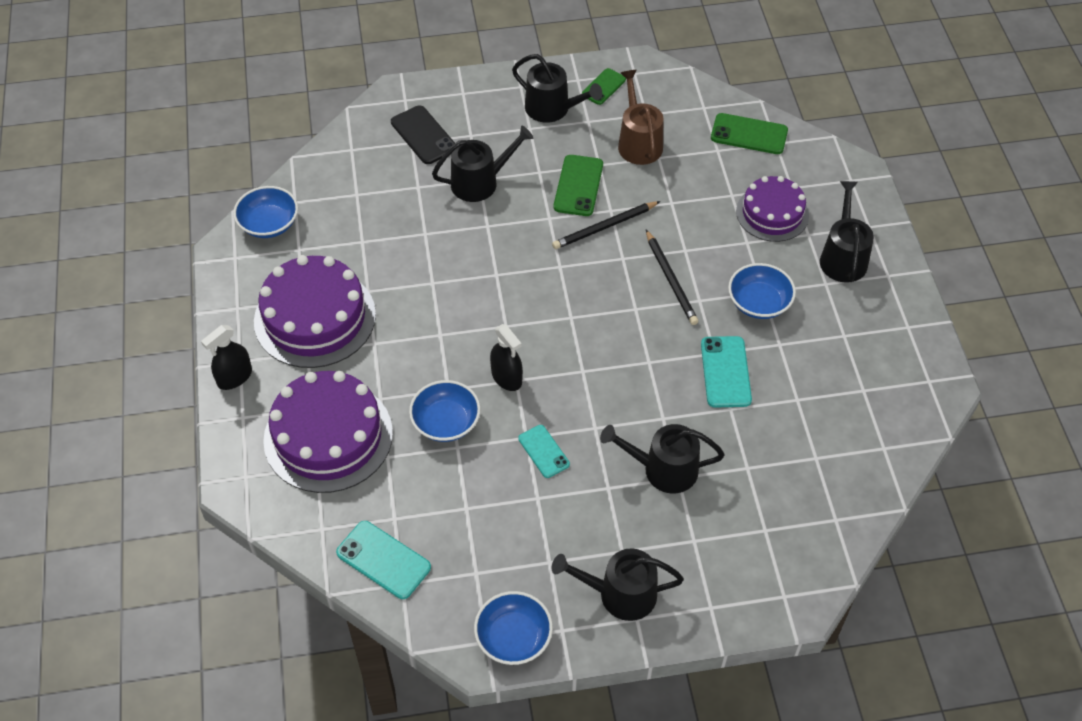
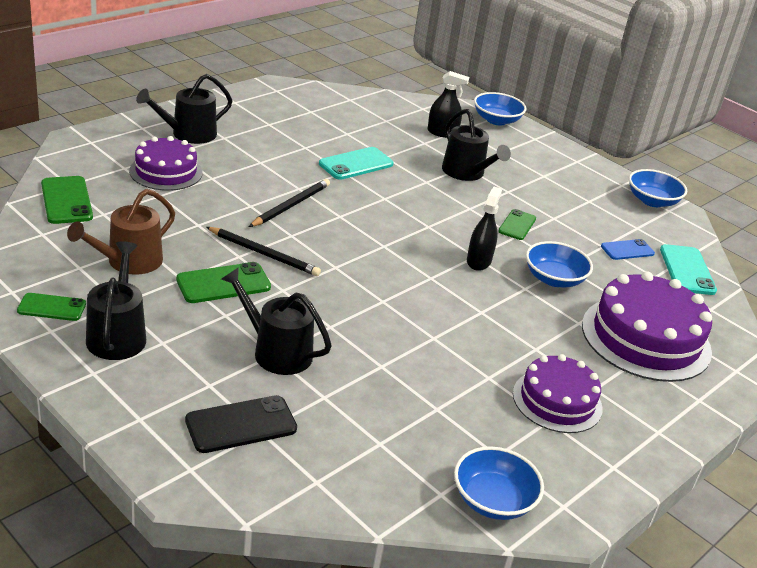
camera: 130 degrees left, 20 degrees down
(234, 377) = (676, 426): black spray bottle -> black spray bottle (442, 133)
(315, 318) = (557, 401): purple cake -> purple cake, size x0.63
(423, 135) = (241, 424): black phone -> black phone turned 45 degrees clockwise
(447, 527) = (627, 250): none -> blue phone
(543, 451) = (517, 225): turquoise phone -> green phone
(620, 594) = (571, 170): black watering can -> none
(759, 303) = (274, 161): blue bowl -> blue bowl (496, 120)

